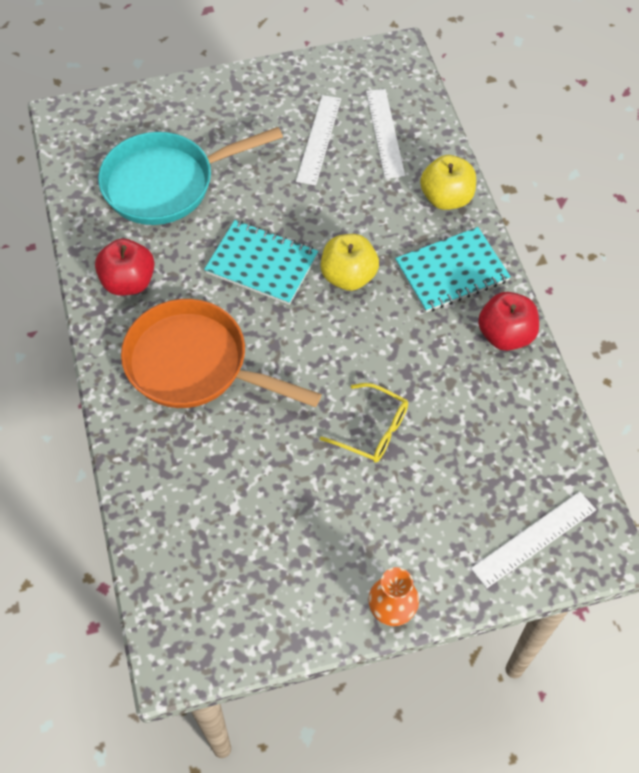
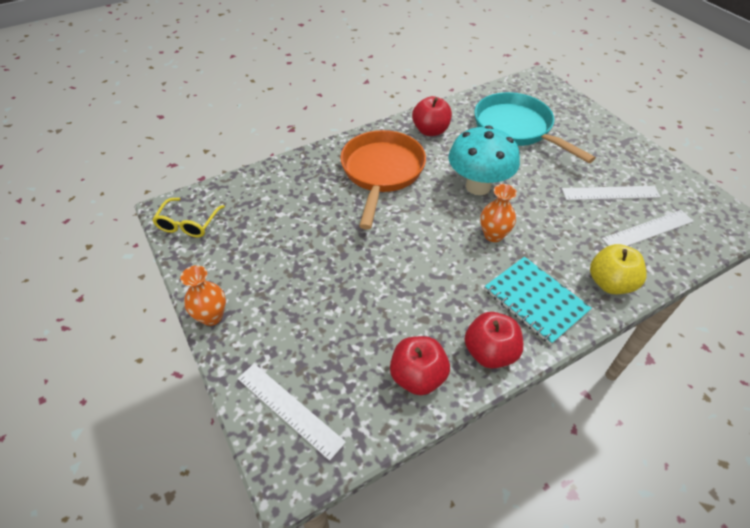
camera: 75 degrees right, 10 degrees down
(261, 264) = (478, 186): turquoise notebook -> turquoise mushroom
(348, 276) = (493, 235): yellow apple -> orange vase
(372, 430) = (362, 276): yellow glasses -> yellow glasses (188, 224)
(519, 408) = (417, 376): none -> red apple

